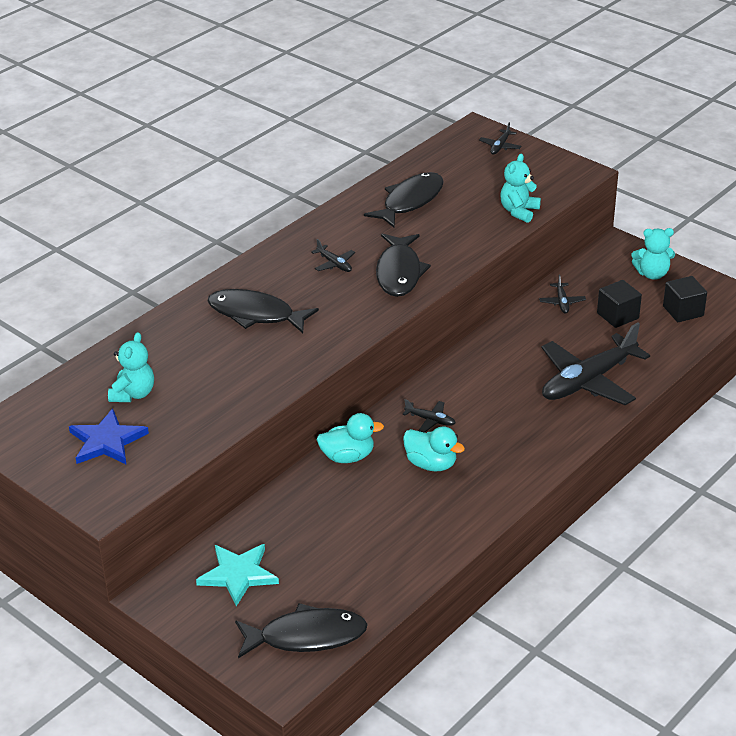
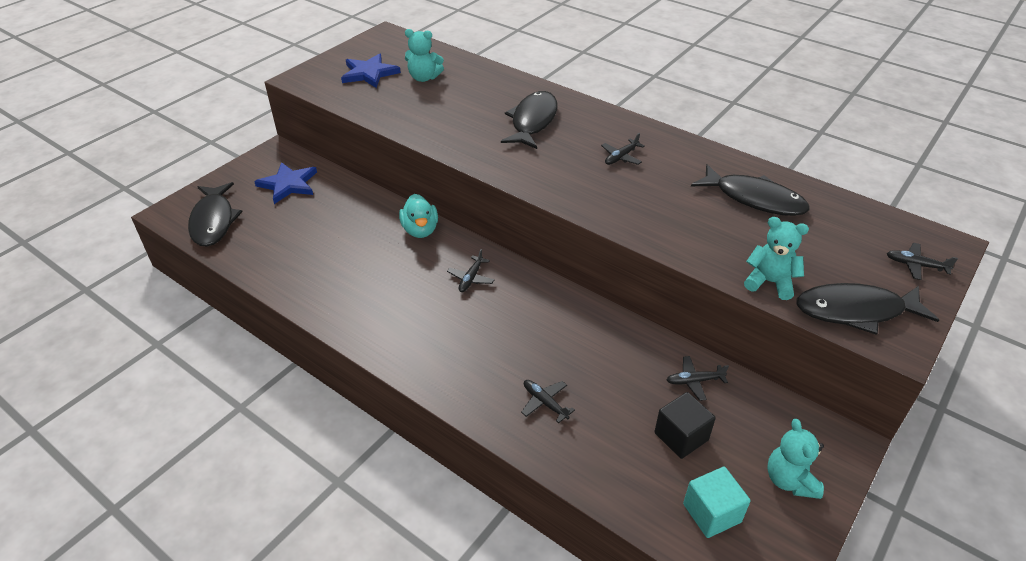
camera: 85 degrees right, 5 degrees up
(238, 574) = (288, 184): turquoise star -> blue star
(399, 272) = (616, 196): black fish -> black fish (855, 311)
(431, 464) = (407, 281): turquoise duck -> none
(588, 381) = (545, 402): black plane -> black plane, size x0.42
(683, 311) = (711, 513): black cube -> turquoise cube

